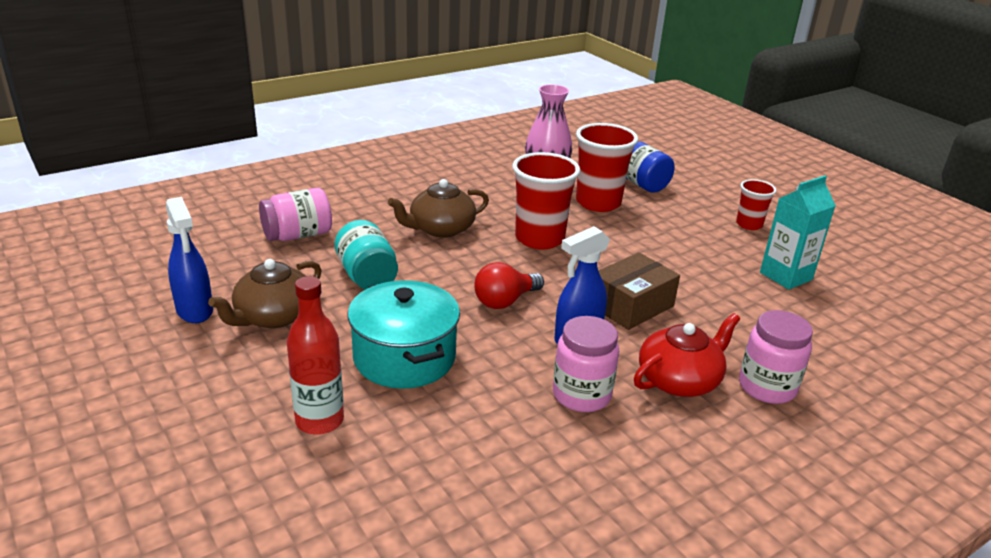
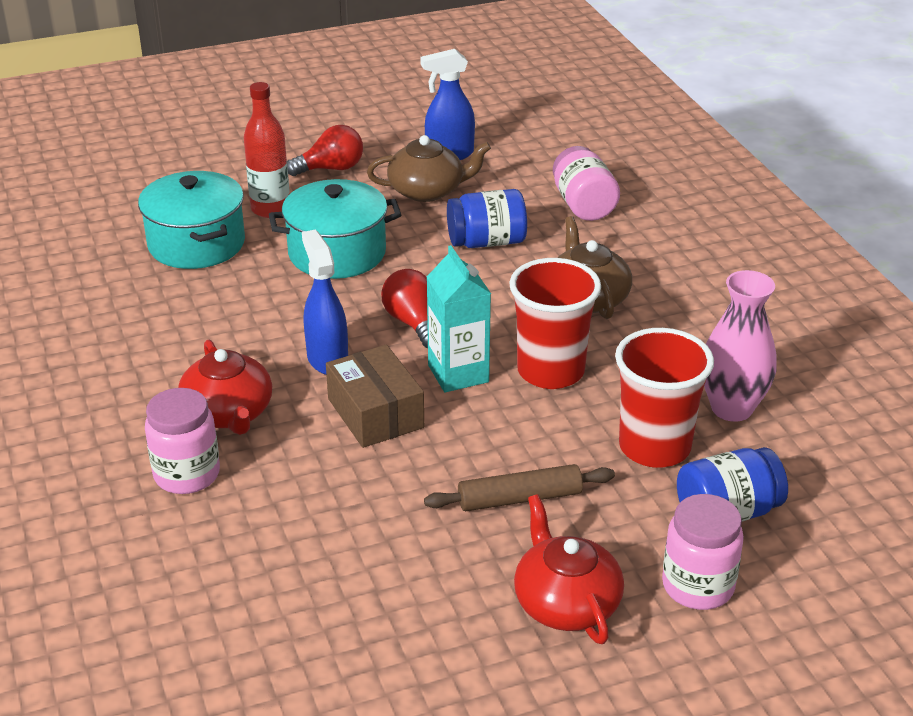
camera: 105 degrees right, 5 degrees up
(221, 389) = (331, 169): none -> red light bulb
(273, 316) = (427, 191): brown teapot -> brown teapot turned 120 degrees clockwise
(367, 276) = (486, 242): turquoise jar -> blue jar
(408, 467) = (196, 244): none -> turquoise pot
(581, 395) = (237, 344): pink jar -> pink jar (698, 586)
(677, 242) = (520, 498): none -> brown rolling pin
(749, 224) = (565, 602): red cup -> red teapot
(786, 276) = (401, 585): turquoise carton -> turquoise carton (458, 373)

